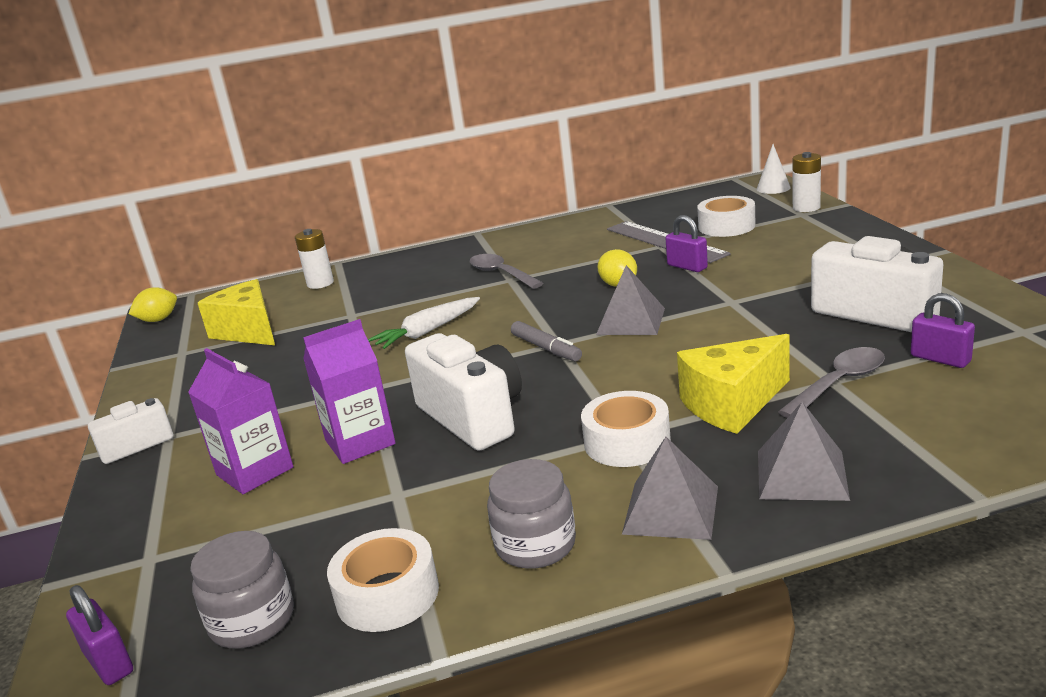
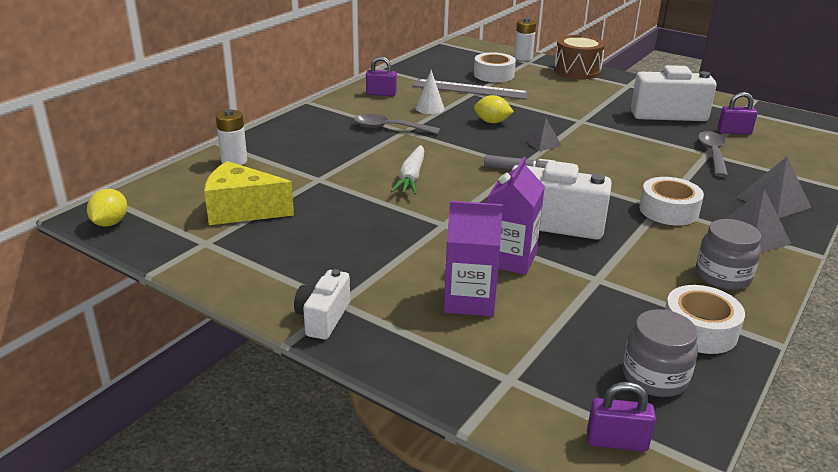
camera: 45 degrees left, 5 degrees up
(630, 321) = (543, 143): grey pyramid -> grey pyramid, size x0.63
(687, 267) = (515, 104): purple padlock -> purple padlock (381, 94)
(732, 404) = (683, 176): yellow cheese -> none
(773, 188) = (479, 47): white cone -> white cone (429, 108)
(852, 233) = (577, 71): none -> brown drum

